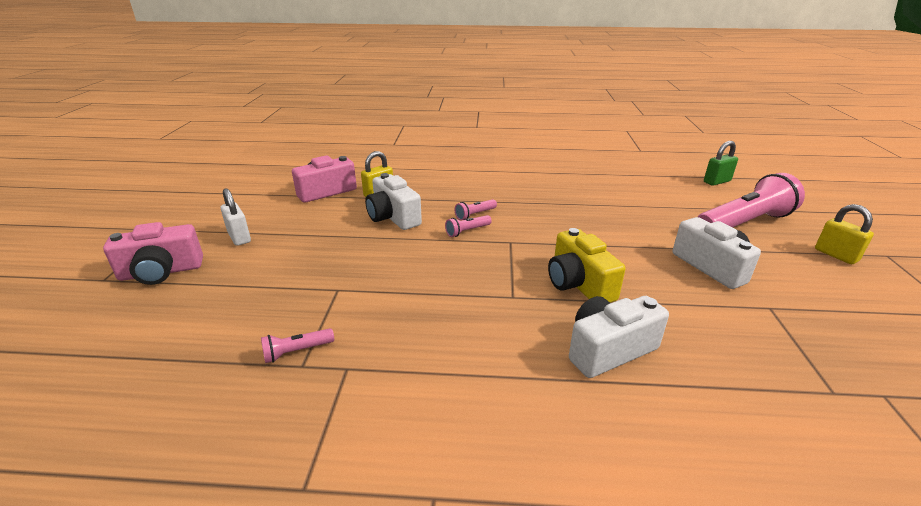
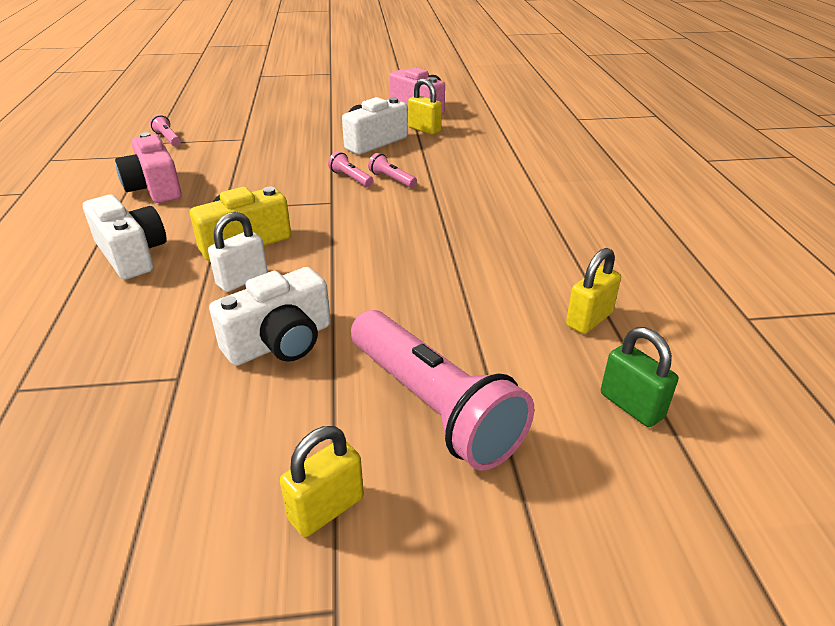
camera: 80 degrees right, 5 degrees up
(161, 272) = (269, 86): pink camera -> pink camera (155, 188)
(239, 237) = (321, 96): white padlock -> white padlock (242, 280)
(653, 179) = (589, 319): none -> yellow padlock

